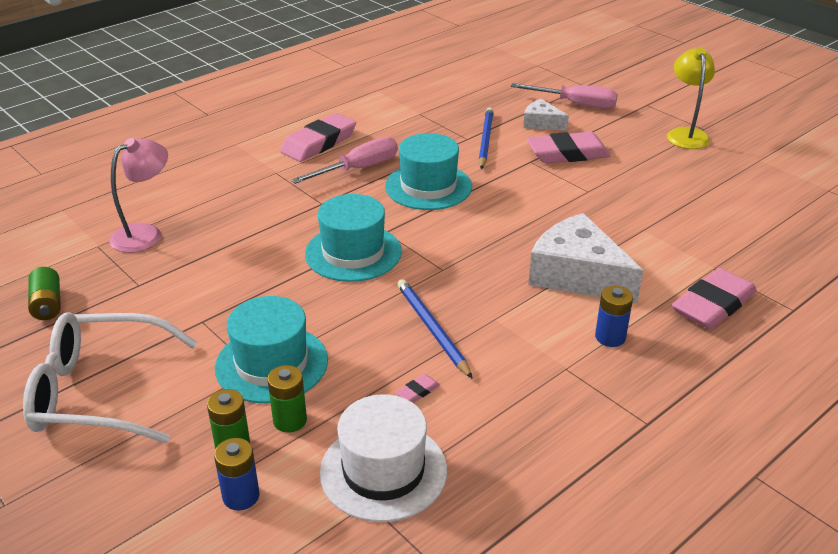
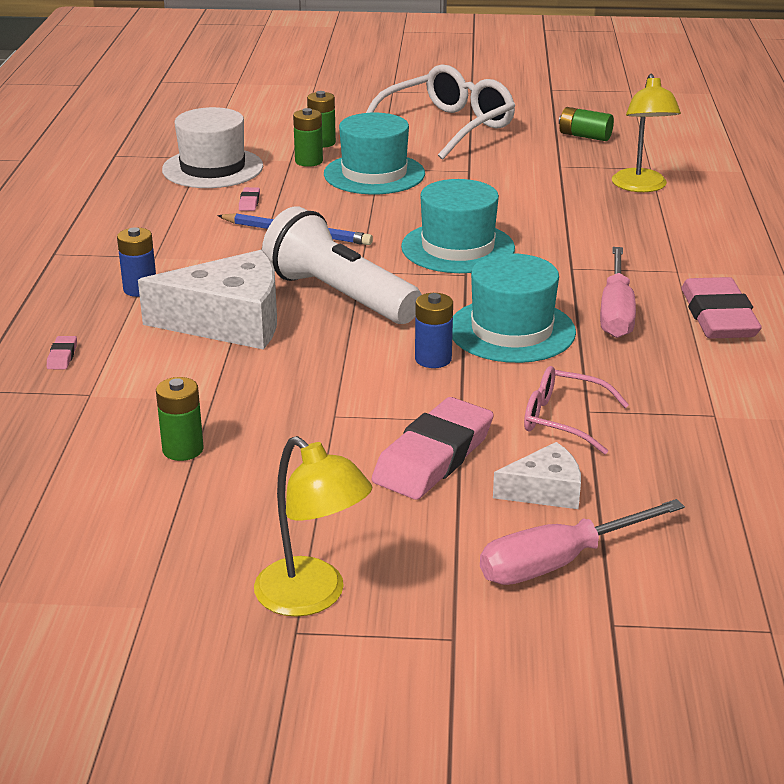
camera: 135 degrees right, 5 degrees down
(145, 234) = (641, 187): pink lamp -> yellow lamp
(241, 496) = (278, 133): blue battery -> blue battery (433, 359)
(484, 257) = (339, 296): none -> white flashlight
(485, 140) = (563, 419): blue pencil -> pink glasses
(686, 211) = (183, 449): none -> green battery
(713, 305) = (62, 356): pink eraser -> pink eraser, size x0.40

